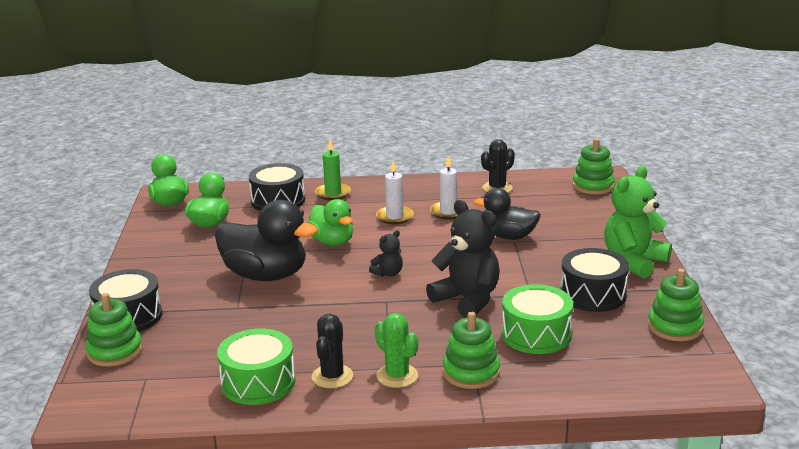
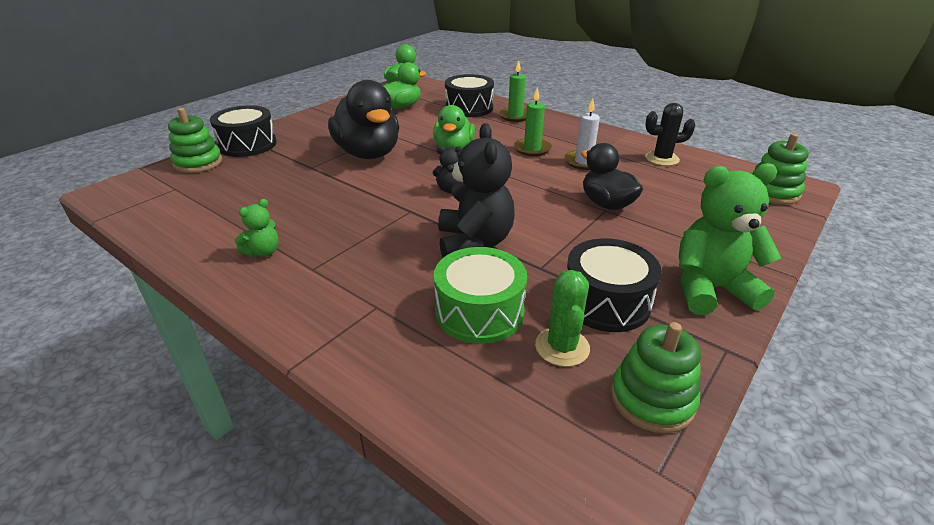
camera: 40 degrees right, 10 degrees up
(258, 382) = (217, 228): green drum -> none
(332, 376) = (263, 252): black cactus -> green teddy bear
(394, 217) = (532, 149): white candle -> green candle
(397, 376) = (302, 280): green cactus -> green cactus (562, 347)
(471, 372) = (359, 314): green stacking toy -> none

